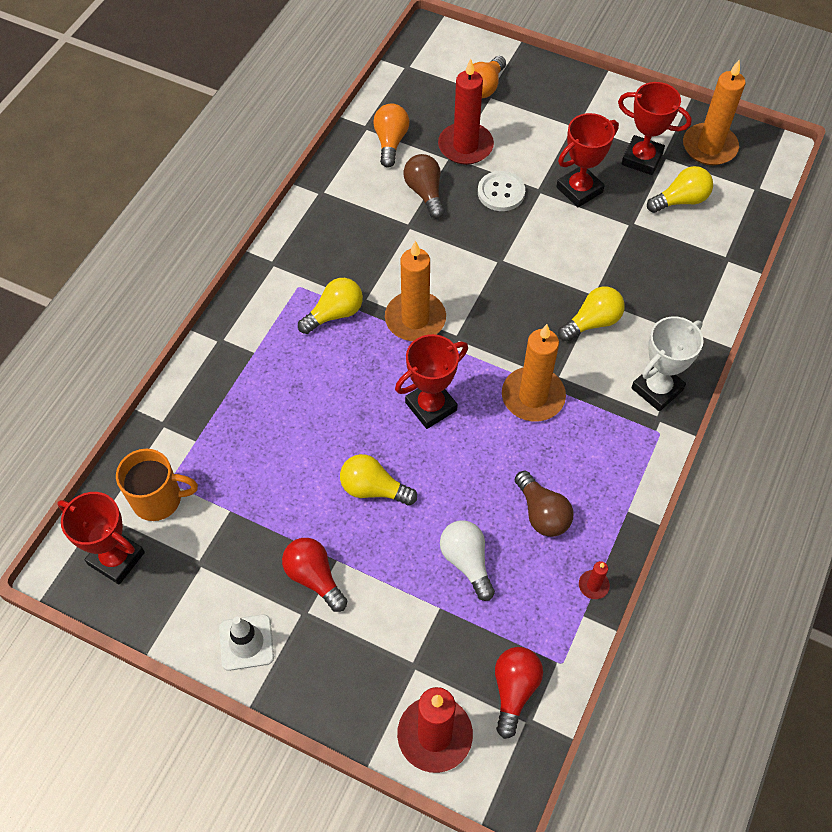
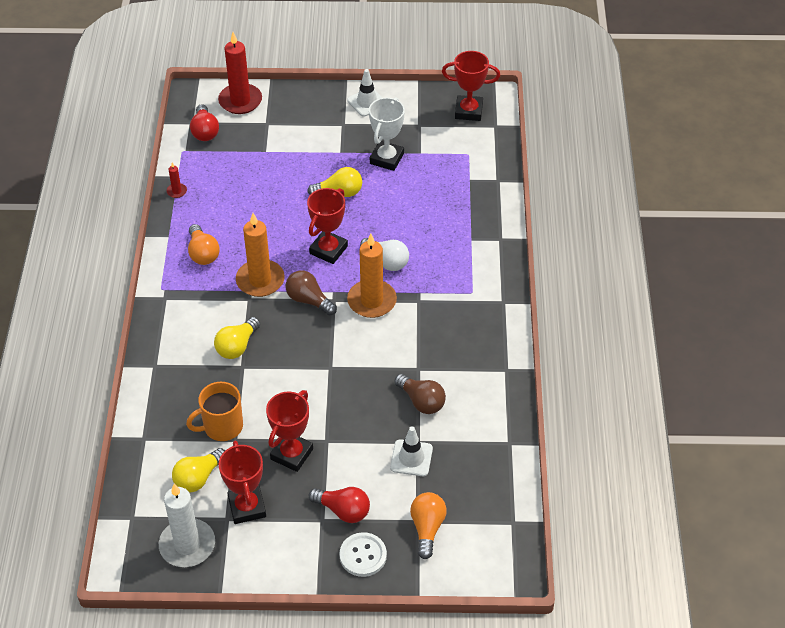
camera: 155 degrees right, 10 degrees down
(158, 499) = (467, 144): orange mug -> orange mug (222, 426)
(314, 577) = (348, 140): red light bulb -> red light bulb (343, 510)
(334, 314) = (432, 283): yellow light bulb -> none
(390, 142) = (478, 436): orange light bulb -> orange light bulb (203, 253)
(465, 146) = (411, 458): red candle -> white traffic cone
(467, 561) = (260, 177): white light bulb -> white light bulb (386, 261)
(501, 192) = (358, 426): white button -> white button (363, 555)
(542, 513) = (224, 216): brown light bulb -> brown light bulb (309, 300)
(642, 159) = (247, 507): red trophy -> red trophy turned 75 degrees clockwise
(657, 389) = (172, 316): white trophy -> white trophy (386, 158)
(709, 147) = (187, 545): orange candle -> white candle

